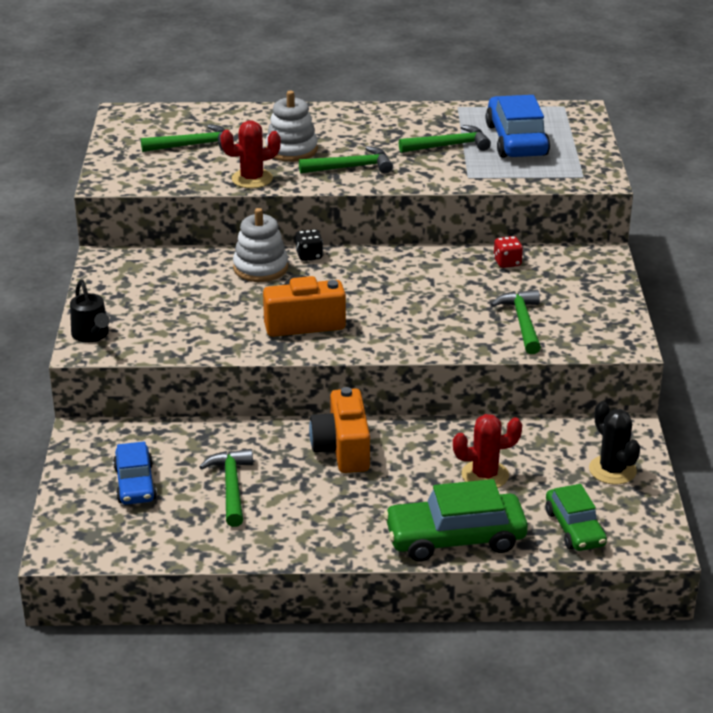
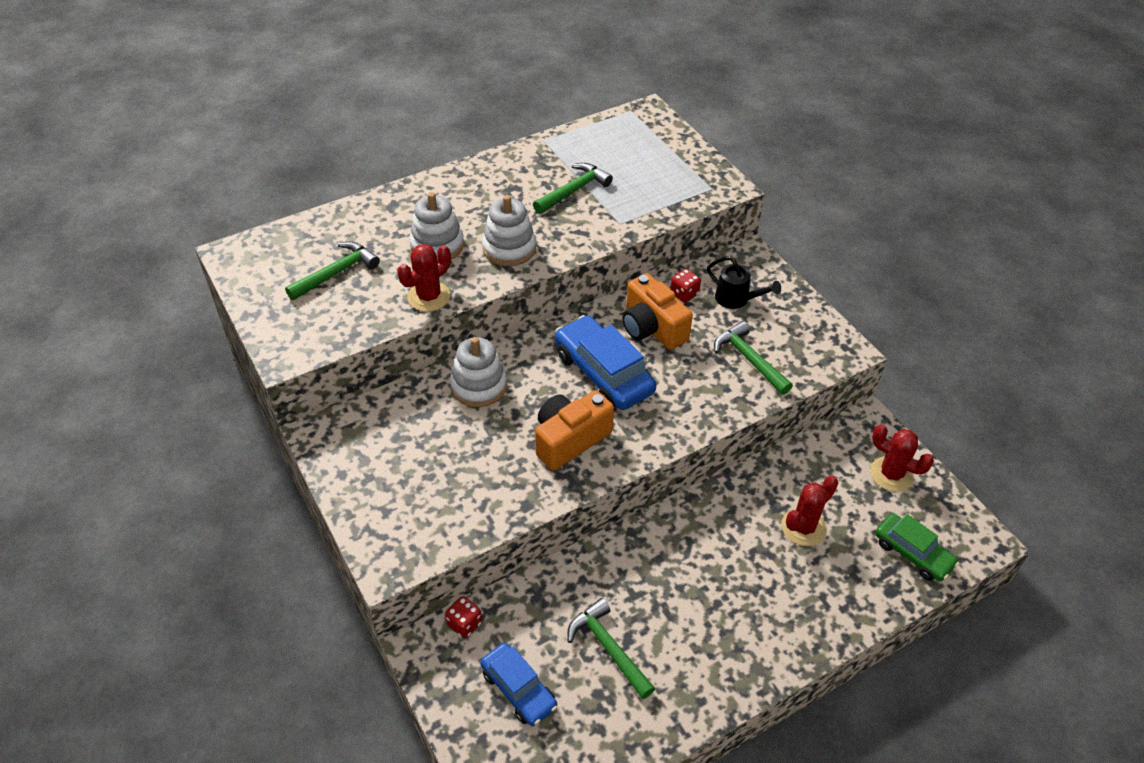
camera: 30 degrees left, 15 degrees up
(92, 335) = (382, 544): black watering can -> black watering can (737, 299)
(129, 431) = (464, 624): none -> red dice
(309, 256) = (511, 352): black dice -> none
(342, 449) = (669, 553): orange camera -> orange camera (652, 328)
(351, 167) = (509, 248): green hammer -> white stacking toy
(455, 538) = (835, 613): green car -> none
(516, 140) = (624, 164): blue car -> blue car (603, 373)
(612, 470) = (891, 474): black cactus -> red cactus

